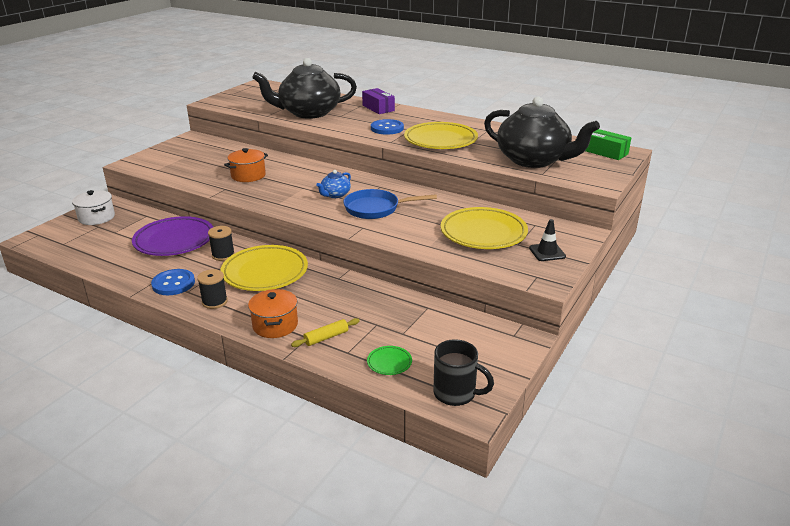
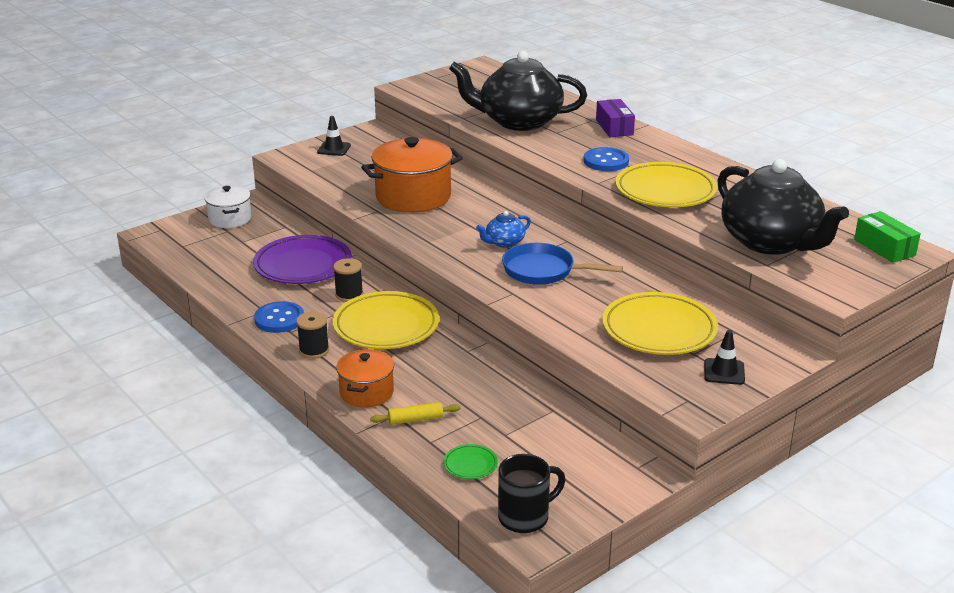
camera: 20 degrees right, 0 degrees up
(168, 153) = (334, 149): none -> black traffic cone
(248, 175) = (413, 197): orange pot -> orange pot, size x1.71
(456, 394) = (525, 517): black mug -> black mug turned 75 degrees counterclockwise

